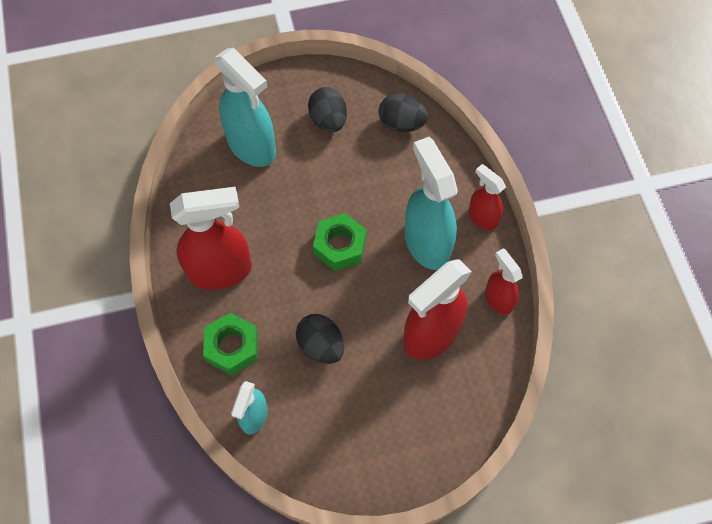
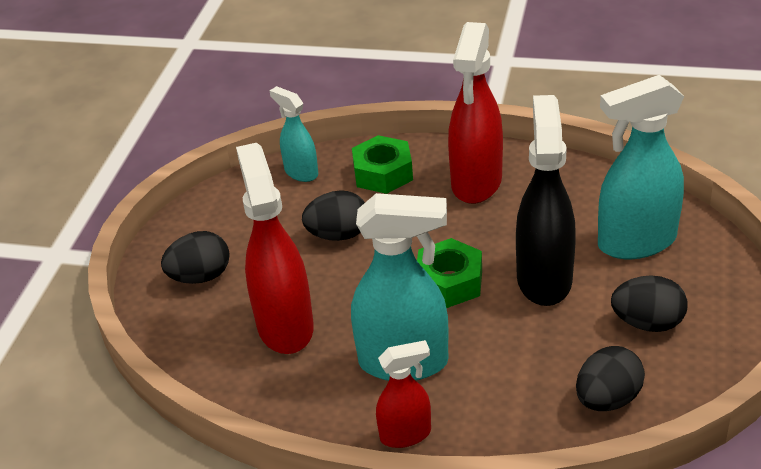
camera: 120 degrees right, 25 degrees down
(312, 189) = (544, 279): none -> black spray bottle
(411, 427) = (200, 277): none -> black egg
(498, 299) = (283, 405): red spray bottle -> none

